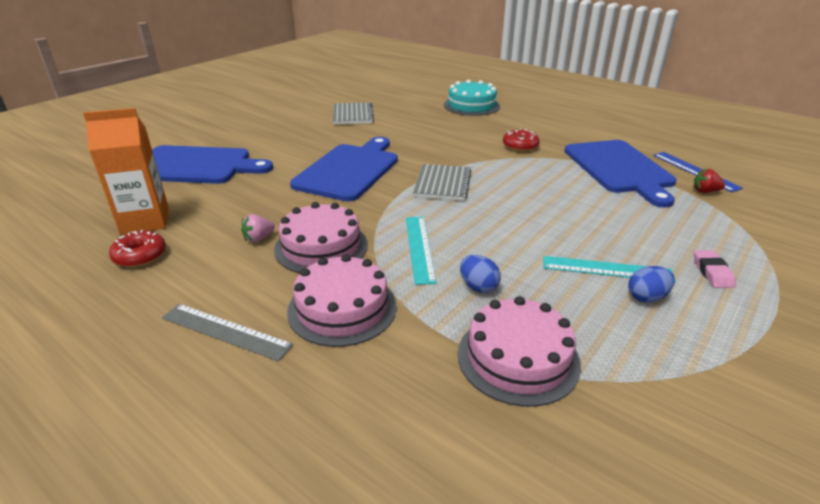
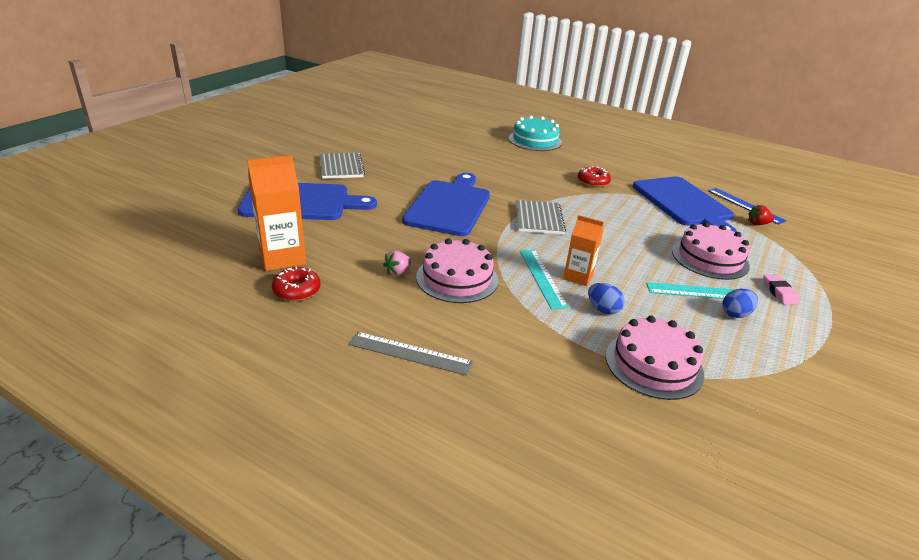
camera: 10 degrees left, 0 degrees up
(342, 308) = (499, 331): pink cake -> pink cake (710, 258)
(352, 115) = (427, 149): grey notebook -> grey notebook (341, 167)
(462, 248) = (578, 277): none -> orange carton

